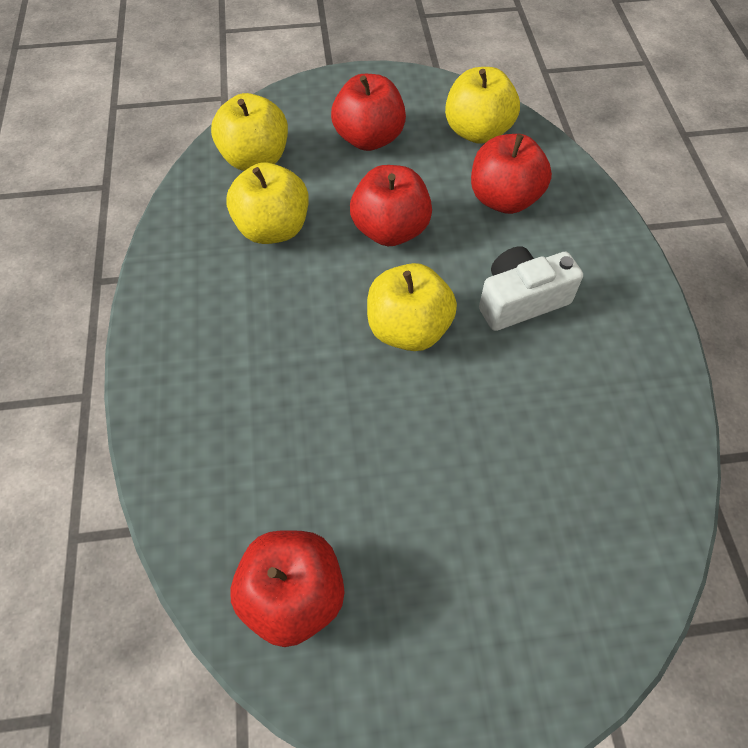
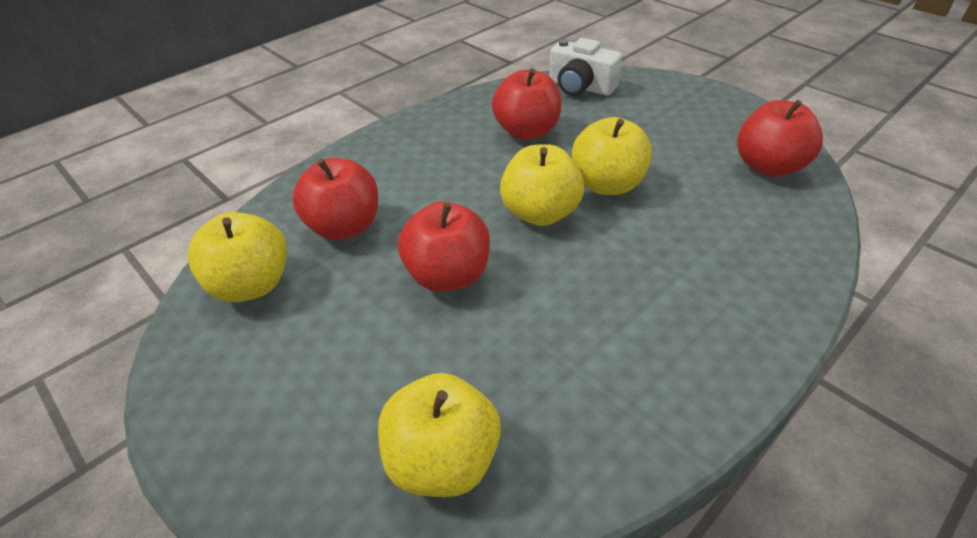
camera: 125 degrees left, 15 degrees down
(273, 228) = (531, 362): yellow apple -> yellow apple (607, 184)
(369, 138) = (322, 367): red apple -> red apple (527, 131)
(521, 300) = (452, 175): white camera -> white camera (580, 87)

